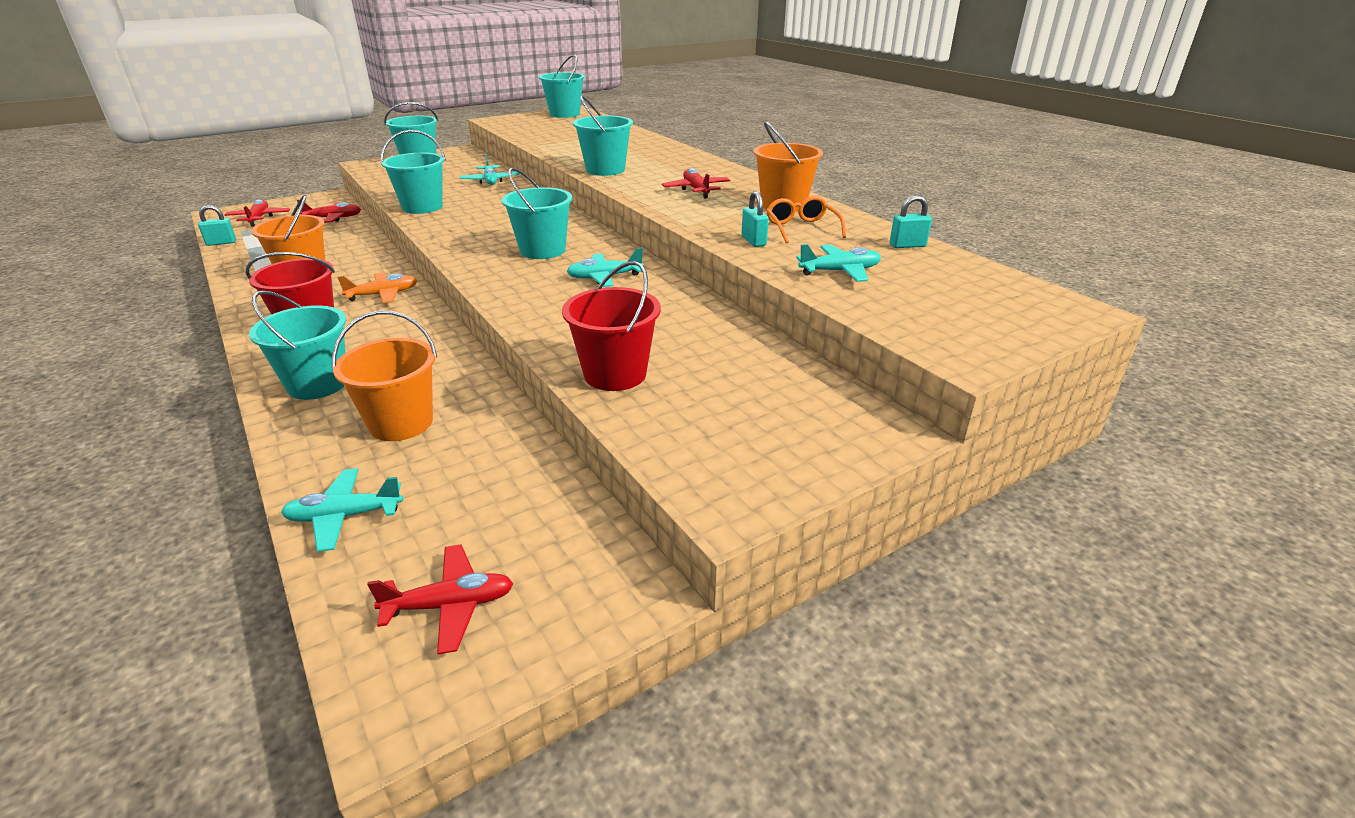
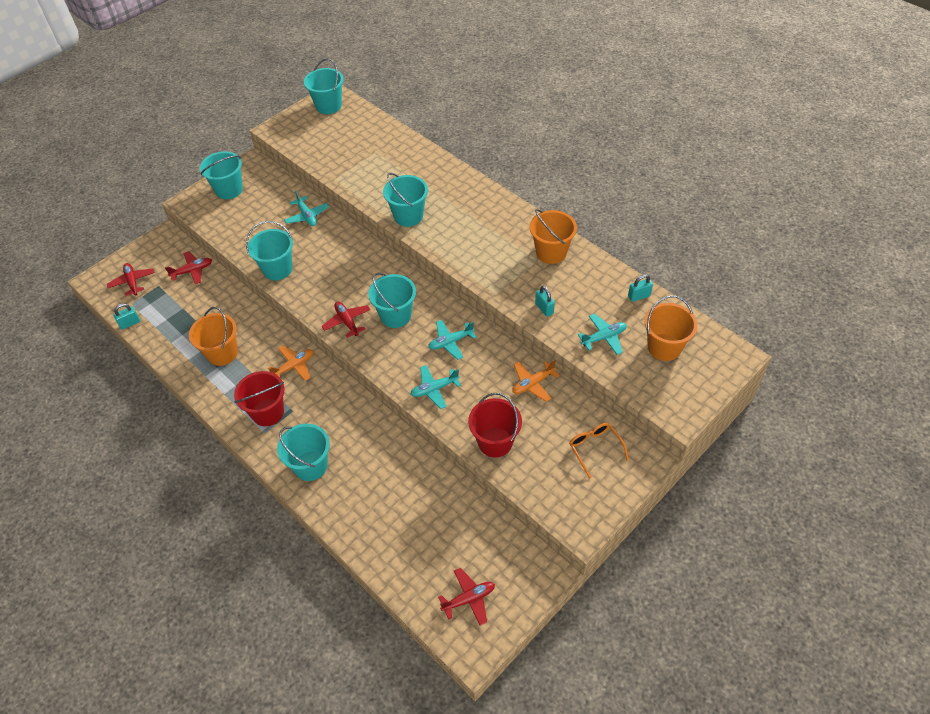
camera: 10 degrees left, 20 degrees up
(344, 516) = (390, 560): turquoise plane -> turquoise plane (434, 389)
(401, 423) = (379, 488): orange bucket -> orange bucket (664, 347)
(696, 190) = (486, 239): red plane -> red plane (347, 322)
(710, 325) = (533, 384): none -> orange plane
(801, 228) = (570, 285): orange glasses -> orange glasses (595, 448)

